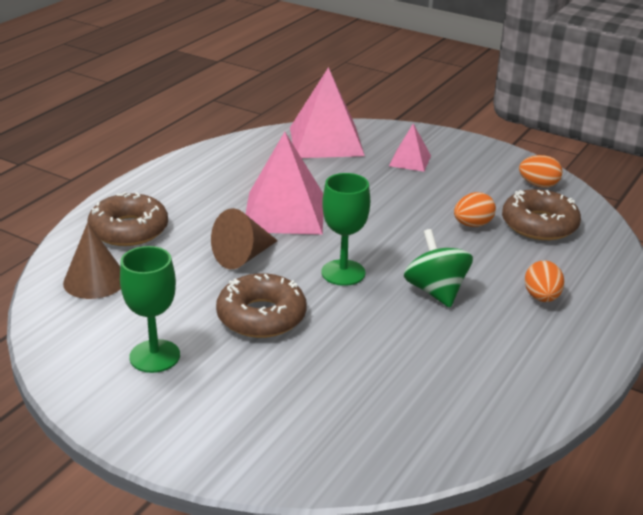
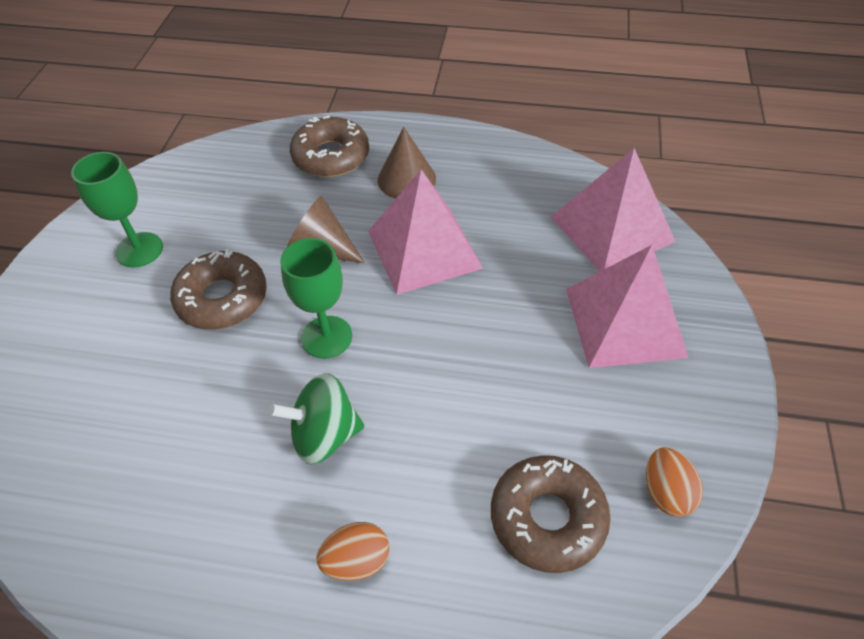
camera: 70 degrees right, 20 degrees up
(95, 280) = (240, 170): brown cone -> brown cone (406, 179)
(410, 160) = (625, 322): pink pyramid -> pink pyramid, size x1.96
(436, 291) = (324, 435): green spinning top -> green spinning top turned 150 degrees counterclockwise
(472, 224) = (500, 435): orange egg -> none

